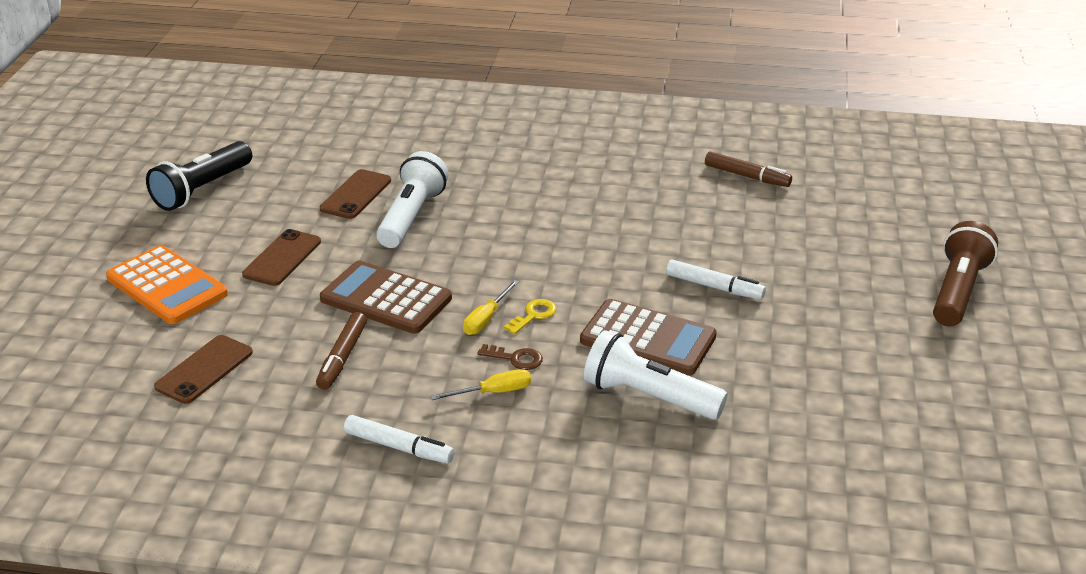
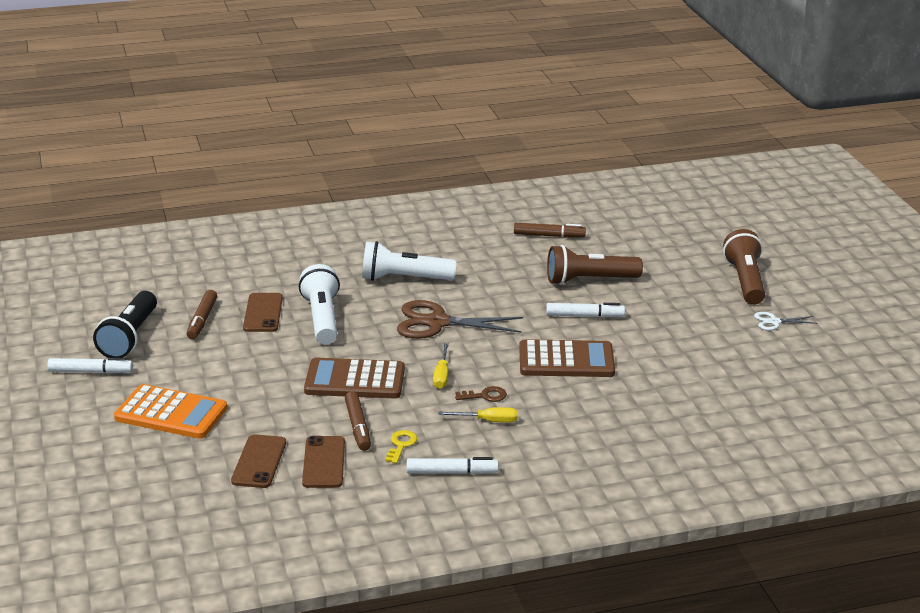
camera: 25 degrees left, 5 degrees down
(132, 218) = (90, 371): none -> white marker
(282, 258) = (246, 371): brown phone -> brown phone (324, 462)
(288, 187) = (202, 320): none -> brown marker
(494, 392) = (488, 421): yellow screwdriver -> yellow screwdriver turned 45 degrees clockwise
(533, 252) = (437, 322): none -> brown scissors
(533, 315) = (474, 365): yellow key -> yellow key (401, 445)
(648, 397) = (596, 396): white flashlight -> white flashlight (404, 279)
(754, 243) = (589, 280): none -> brown flashlight
(959, 357) = (774, 322): none -> white scissors

